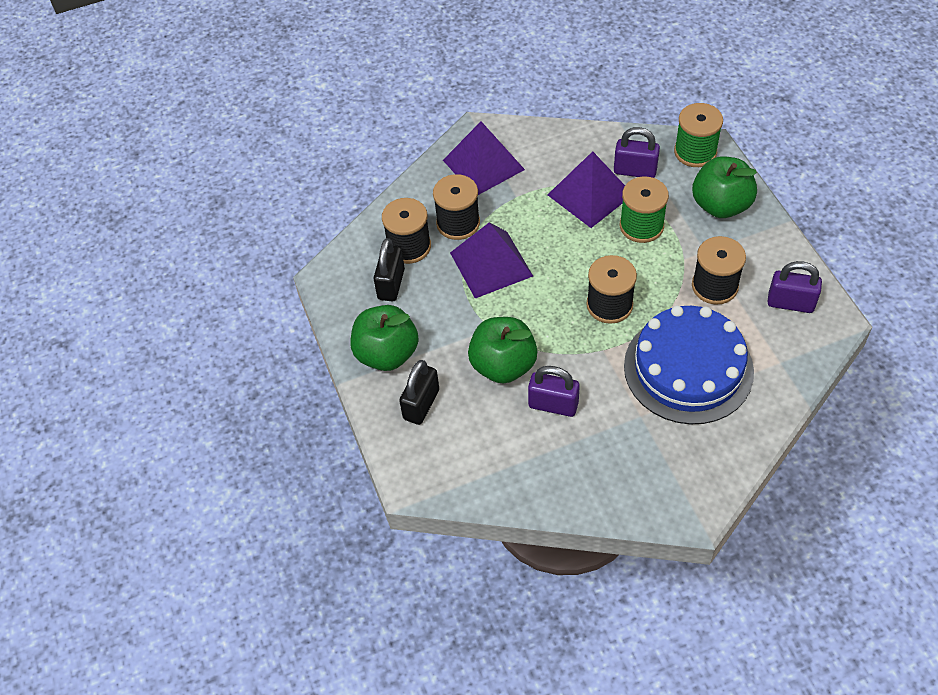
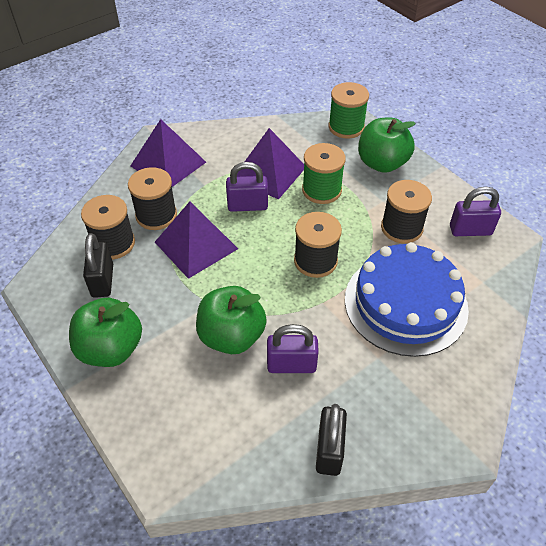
camera: 20 degrees left, 5 degrees down
(421, 404) = (157, 393): black padlock -> black padlock (329, 450)
(635, 171) = (301, 148): purple padlock -> purple padlock (247, 206)

